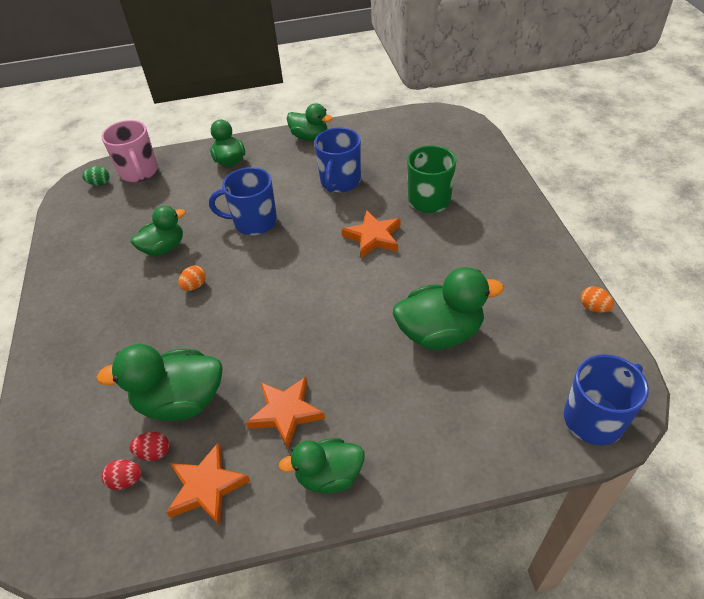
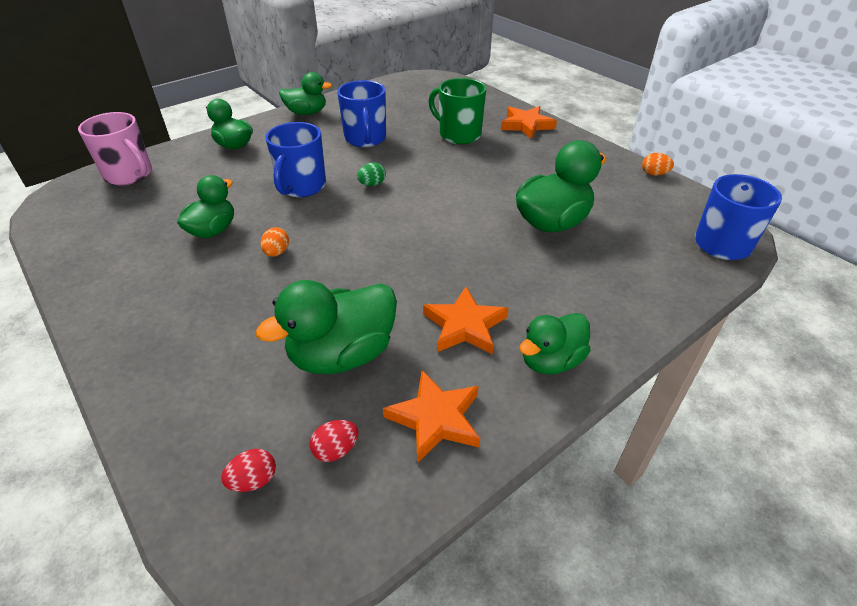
camera: 30 degrees left, 5 degrees down
(99, 183) = (83, 194): green egg -> green egg (372, 184)
(154, 453) = (349, 411): red egg -> red egg (253, 480)
(254, 222) = (301, 187): blue mug -> blue mug turned 45 degrees counterclockwise
(373, 237) = (432, 171): orange star -> orange star (526, 125)

